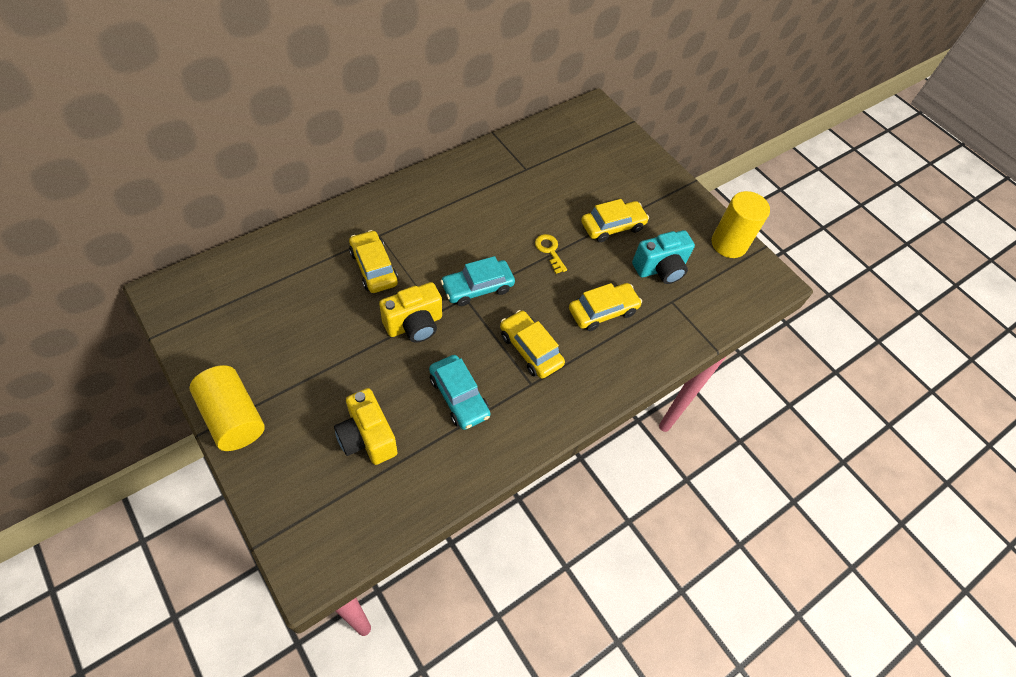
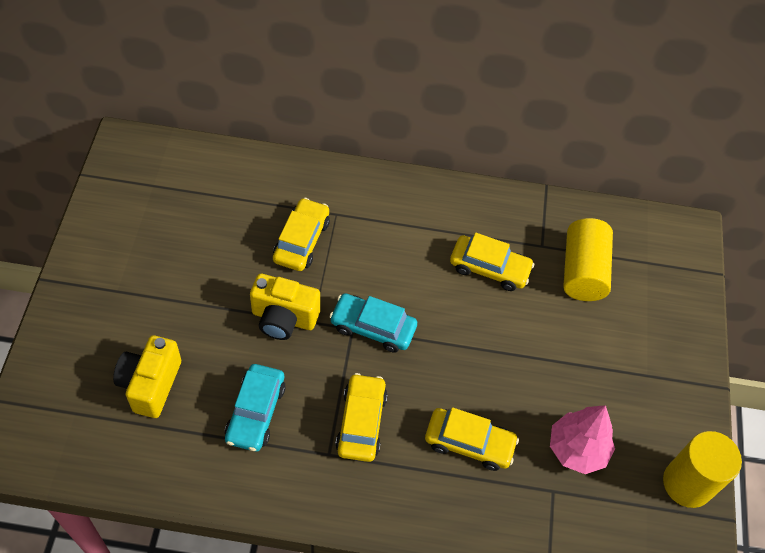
camera: 45 degrees right, 0 degrees up
(233, 417) = (75, 285): yellow cylinder -> yellow cylinder (583, 271)
(549, 251) = (479, 344): yellow key -> none
(612, 226) = (572, 367): yellow car -> yellow car (489, 268)
(660, 269) = (577, 449): turquoise camera -> pink tree

